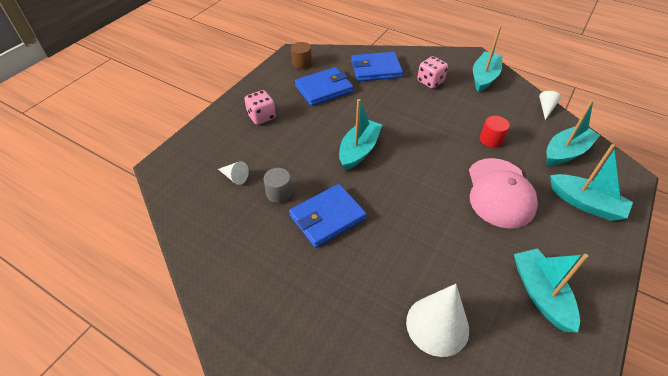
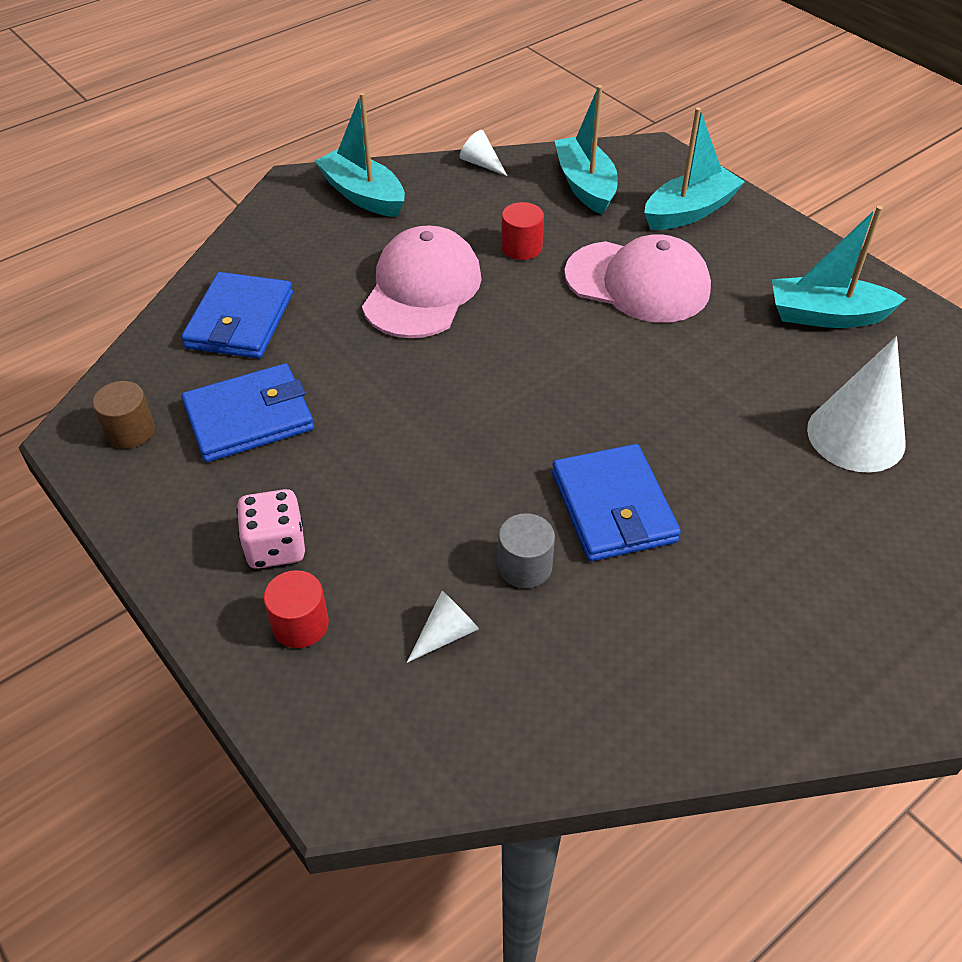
camera: 70 degrees left, 0 degrees up
(227, 134) = (300, 624): none -> red cylinder
(324, 89) = (249, 417): blue wallet -> blue wallet turned 75 degrees clockwise
(359, 150) = (464, 416): turquoise boat -> none
(430, 81) = (330, 261): pink dice -> none
(433, 114) = (422, 289): none -> pink cap

